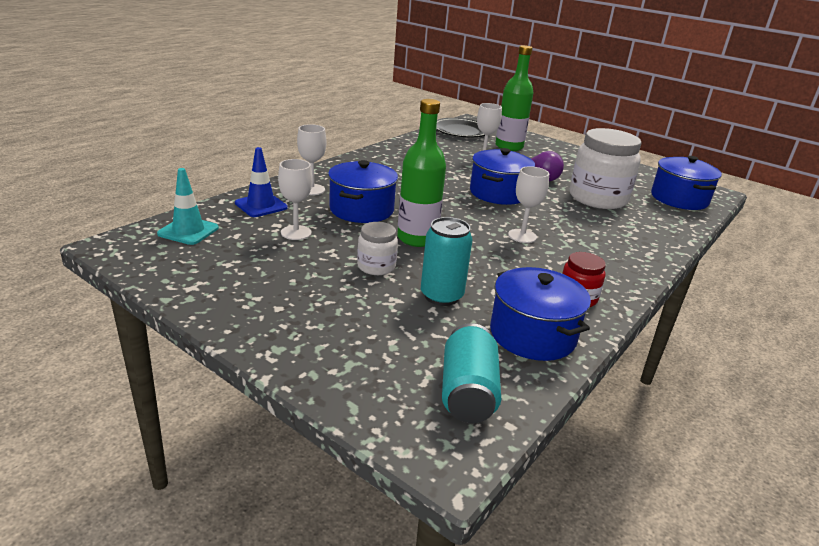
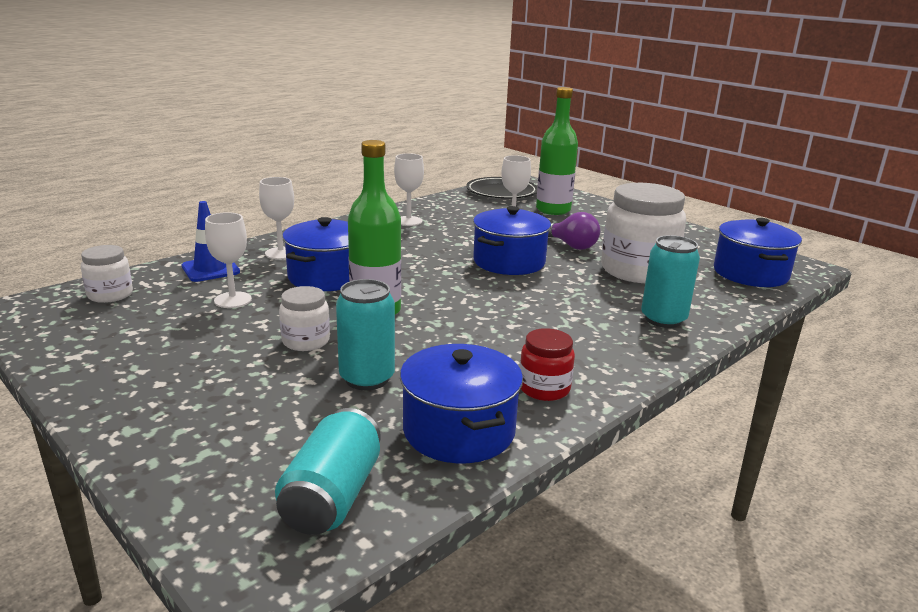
camera: 10 degrees right, 5 degrees down
(188, 231) = (110, 295): turquoise traffic cone -> white jar
(522, 236) = (512, 312): white goblet -> white goblet (408, 221)
(635, 238) = (663, 319): none -> turquoise can

